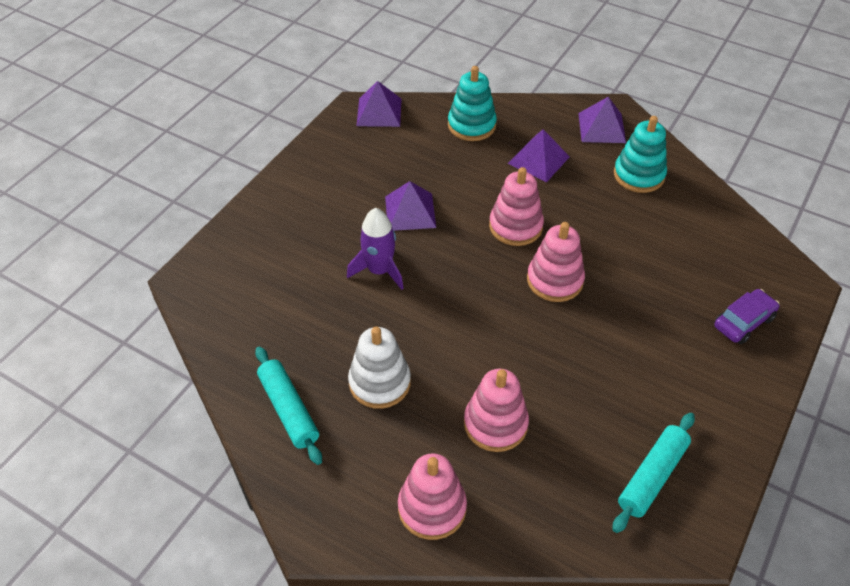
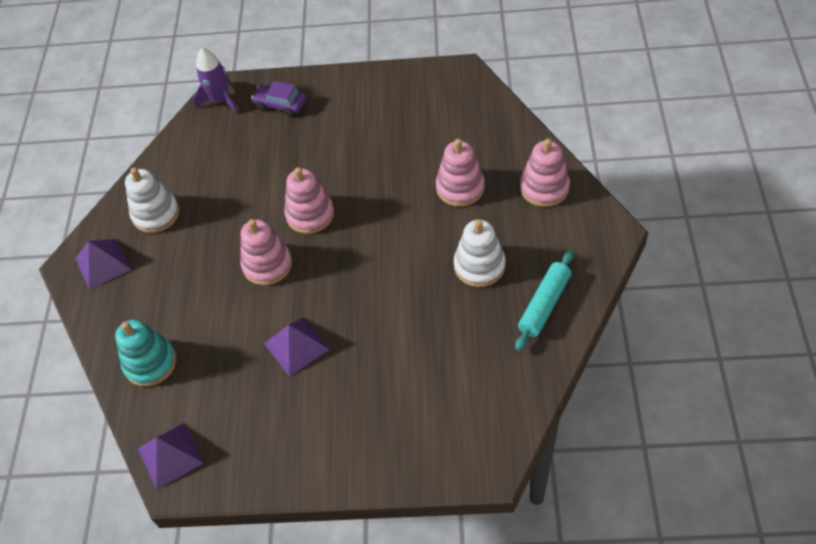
camera: 115 degrees left, 5 degrees up
(379, 270) = (377, 328): purple rocket -> purple rocket (220, 101)
(538, 160) = (173, 288): purple pyramid -> none
(639, 175) = (156, 214): turquoise stacking toy -> white stacking toy
(652, 476) = (436, 103): turquoise rolling pin -> none

